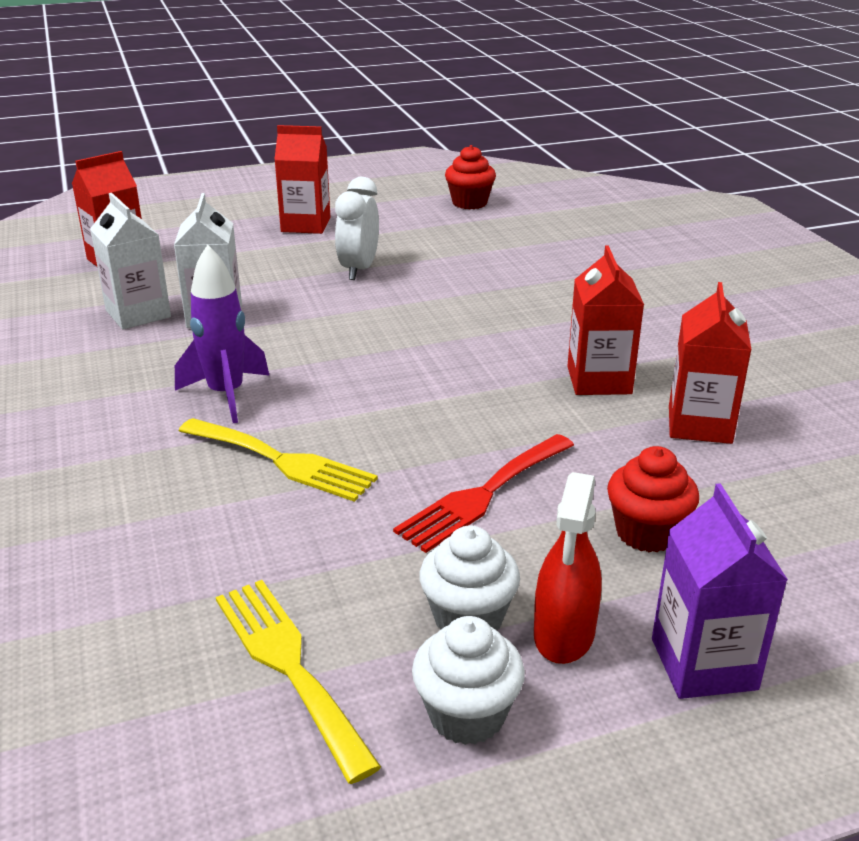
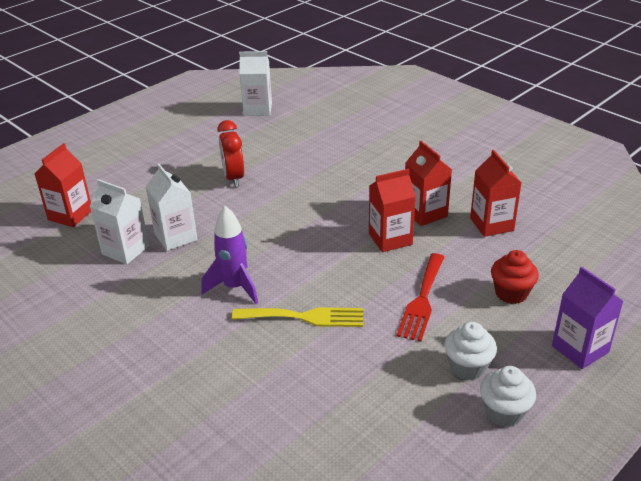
camera: 25 degrees left, 5 degrees up
(289, 666) = (408, 423): yellow fork -> none
(306, 225) = (170, 153): red carton -> red carton (390, 239)
(359, 269) = (233, 178): white clock -> red clock
(469, 203) = (258, 109): red cupcake -> white carton
(564, 634) = (514, 358): red spray bottle -> none

